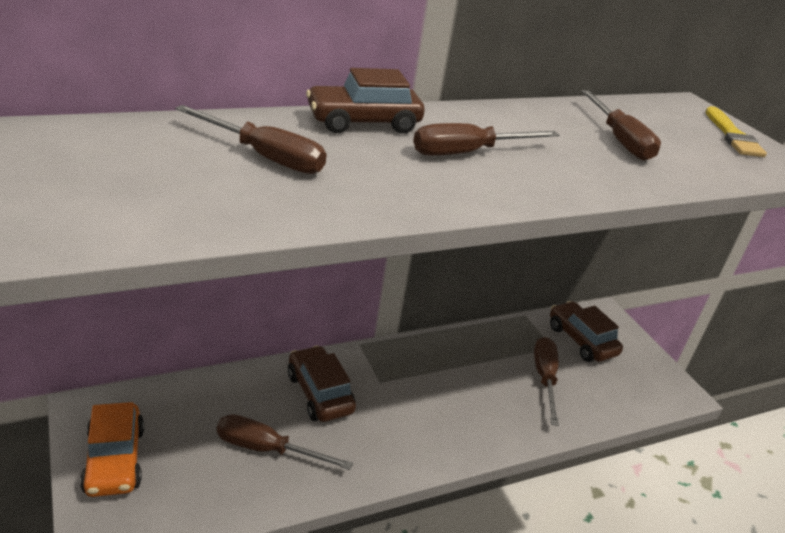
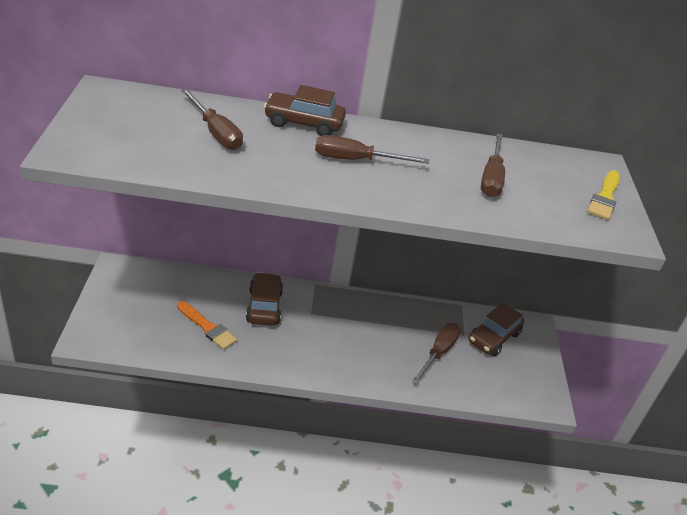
camera: 25 degrees right, 5 degrees up
(114, 460) = (116, 301): orange car -> none
(267, 449) = (207, 327): brown screwdriver -> orange brush
(581, 340) = (493, 337): brown car -> brown car turned 135 degrees counterclockwise

